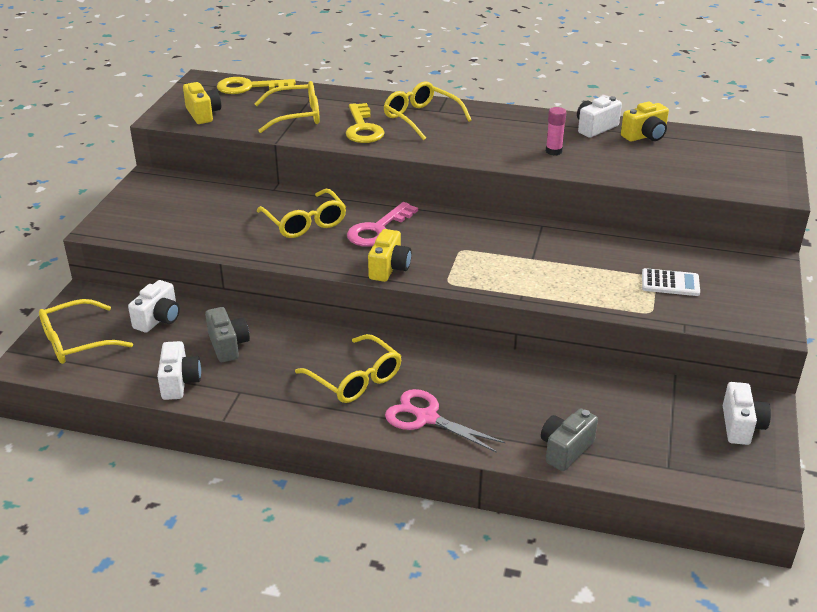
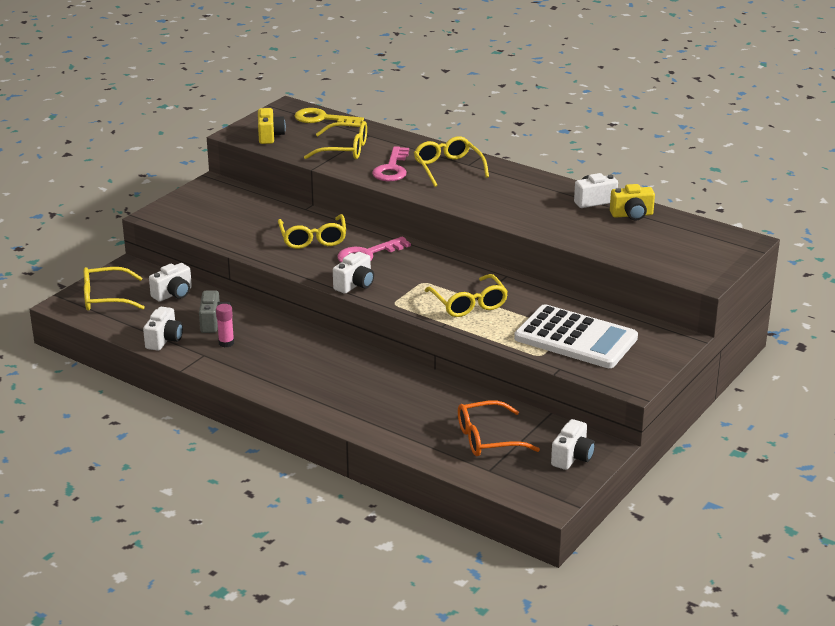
camera: 20 degrees right, 5 degrees down
(355, 379) = (294, 364): yellow glasses -> yellow glasses (469, 304)
(363, 128) = (392, 169): yellow key -> pink key
(389, 268) = (355, 285): yellow camera -> white camera
(426, 417) = (329, 400): pink scissors -> none
(553, 151) = (538, 214): pink glue stick -> pink glue stick (226, 343)
(565, 450) = (419, 442): grey camera -> none
(636, 425) = (488, 439): none -> orange glasses
(670, 283) = (576, 338): white calculator -> white calculator, size x2.21

